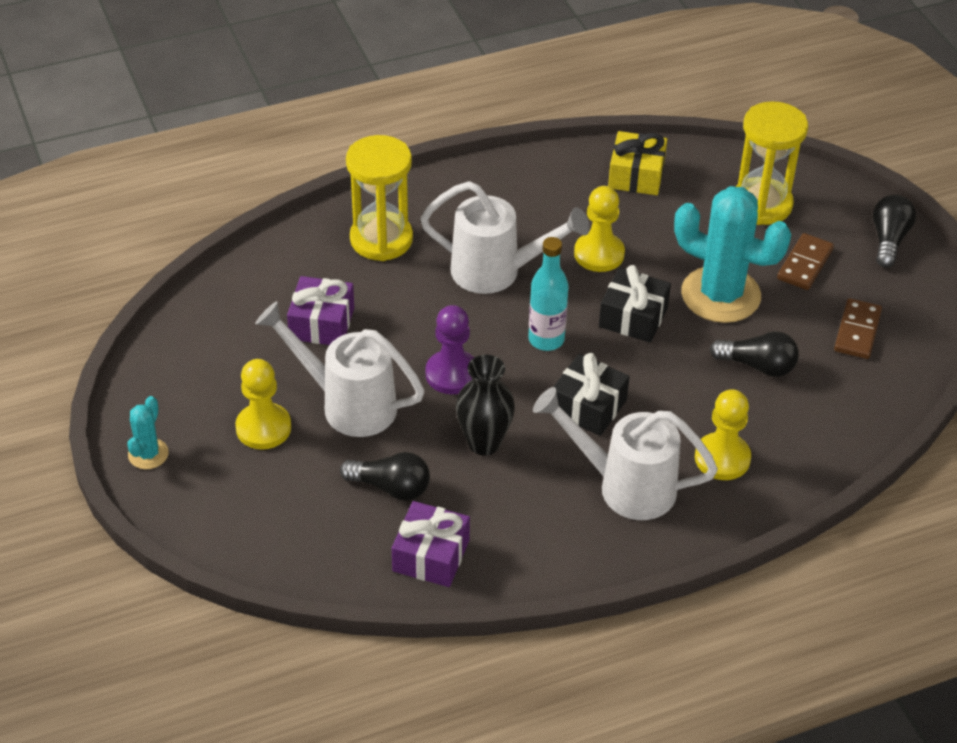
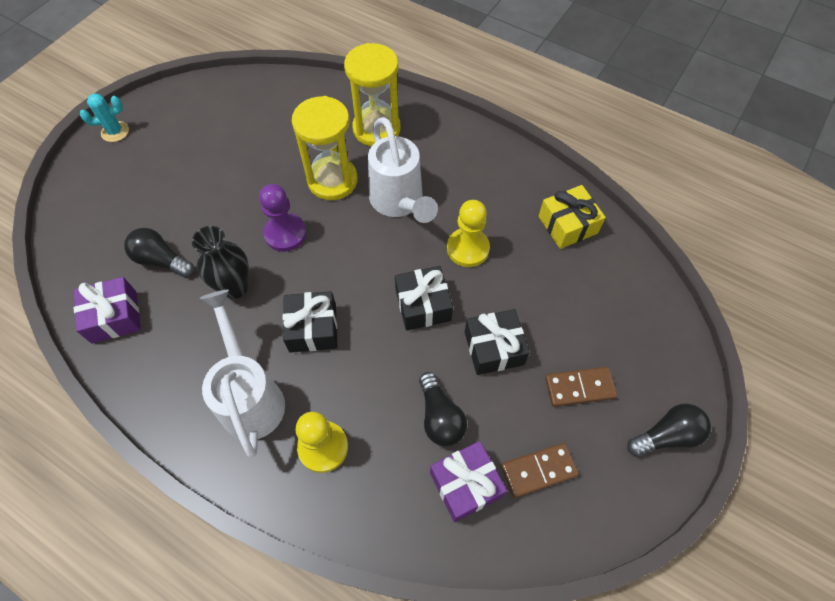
camera: 55 degrees right, 15 degrees up
(263, 428) = (170, 169): yellow pawn -> none
(322, 323) = (279, 144): purple gift -> purple gift (465, 484)
(347, 404) = (219, 196): white watering can -> none
(391, 487) = (161, 260): black light bulb -> black light bulb turned 135 degrees clockwise
(546, 339) = (358, 266): turquoise bottle -> none
(720, 295) = (494, 348): turquoise cactus -> black gift
(761, 204) = (616, 320): yellow hourglass -> yellow hourglass (332, 180)

